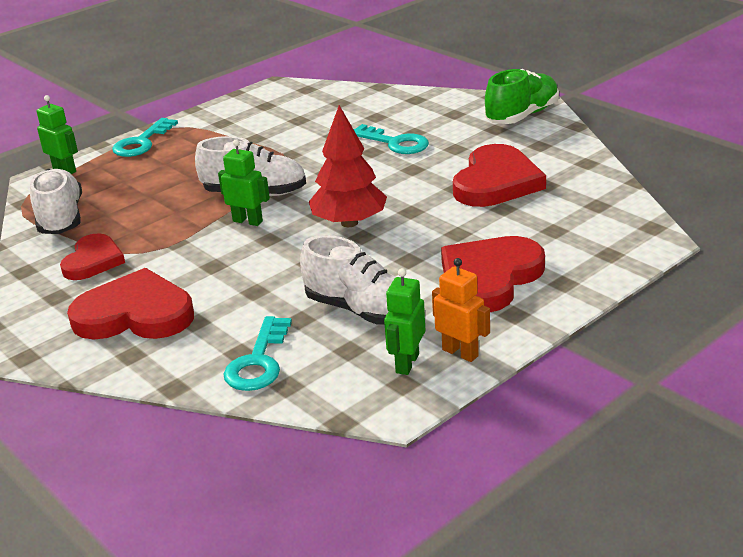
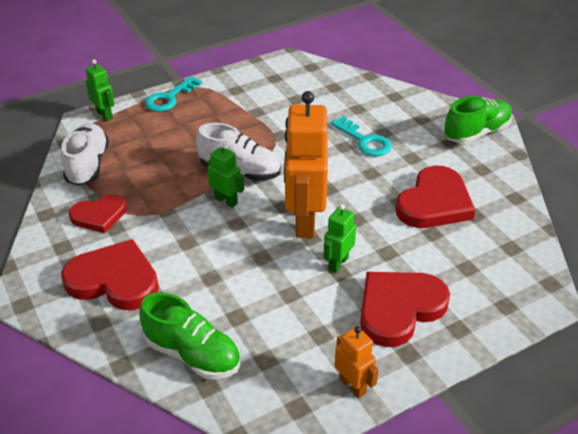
camera: 10 degrees right, 10 degrees up
(93, 261) = (99, 216): red heart -> red heart turned 45 degrees clockwise
(258, 361) = (193, 354): turquoise key -> green shoe
(349, 223) = (304, 221): red tree -> orange robot
(361, 310) = (287, 319): white shoe -> none
(407, 363) = (307, 386): green robot -> green robot (338, 263)

